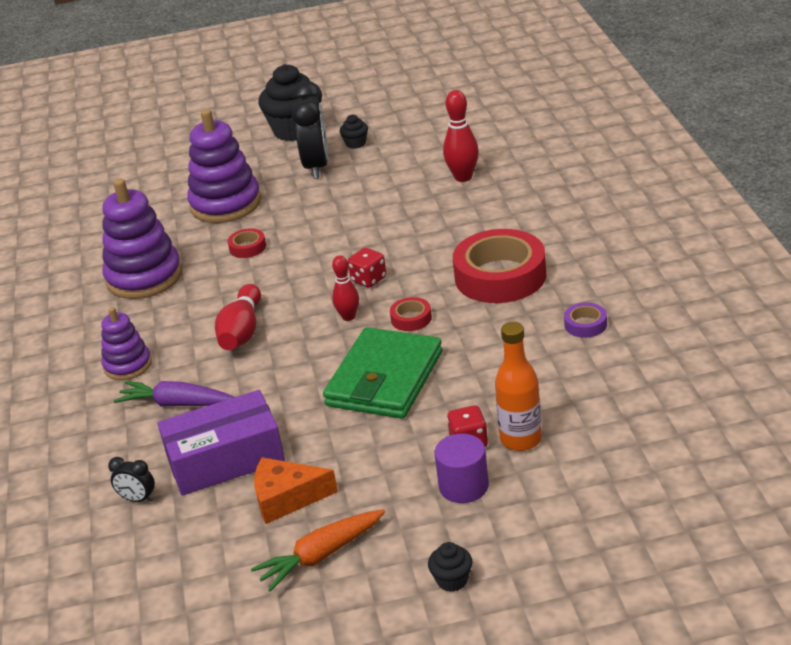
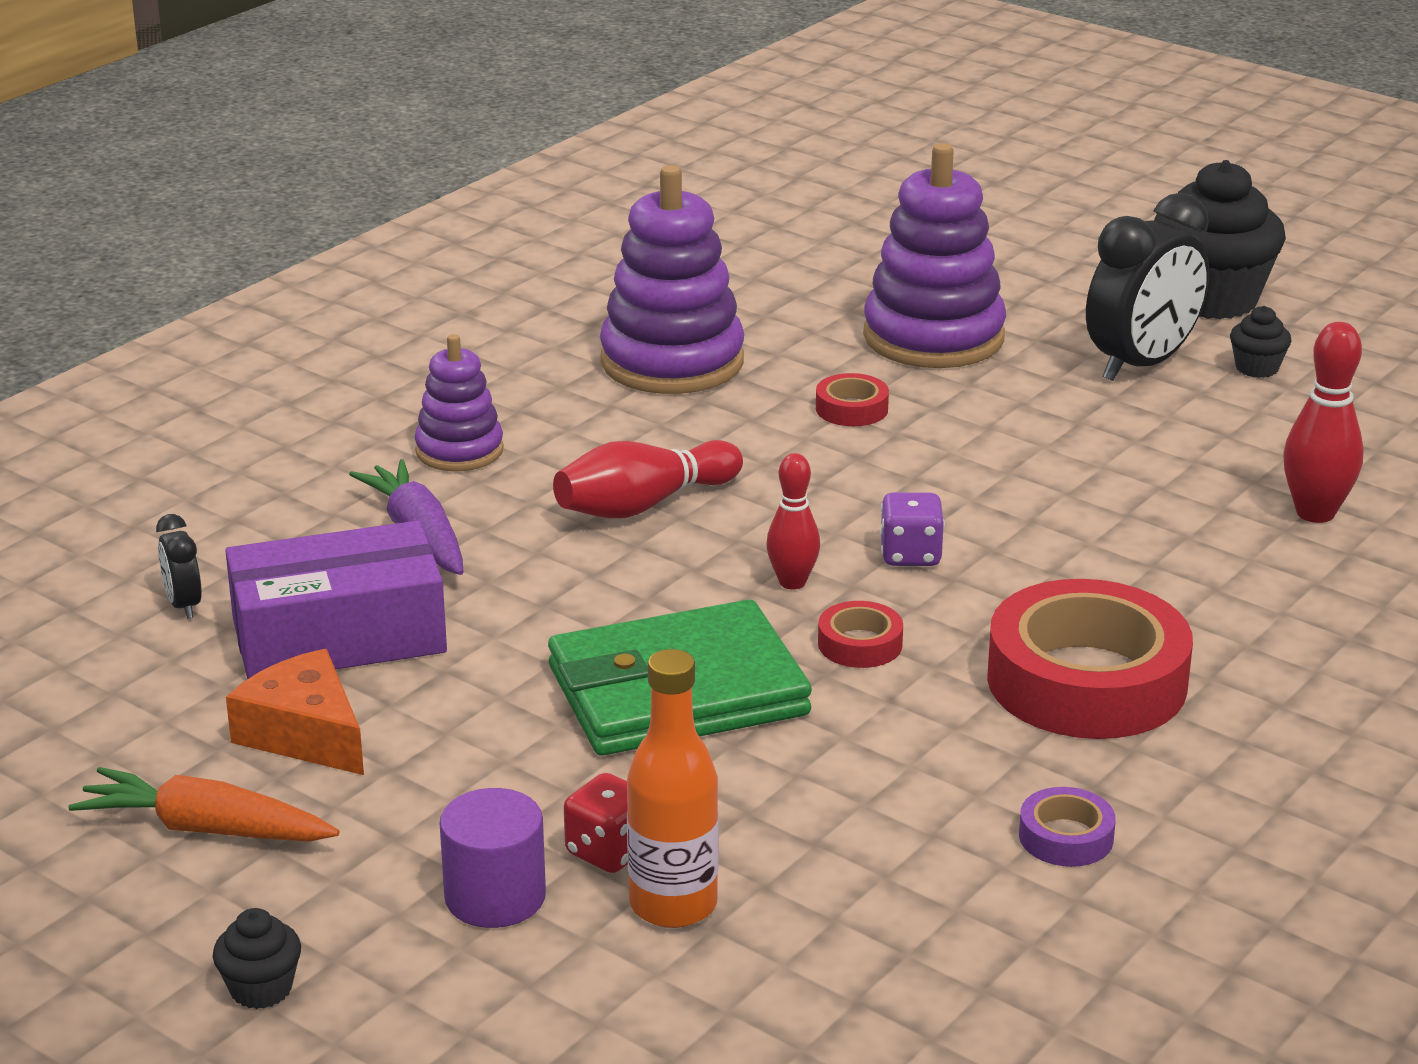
camera: 45 degrees right, 5 degrees down
(225, 459) = (339, 636): purple box -> purple box turned 45 degrees counterclockwise
(368, 279) = (910, 555): red dice -> purple dice

